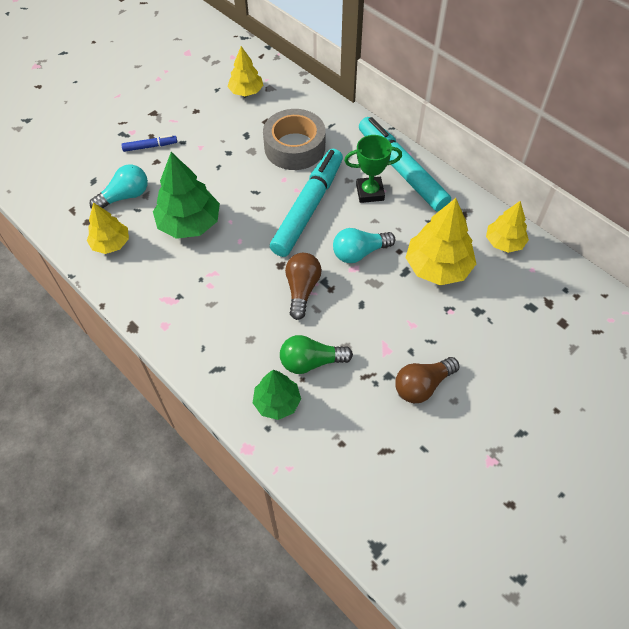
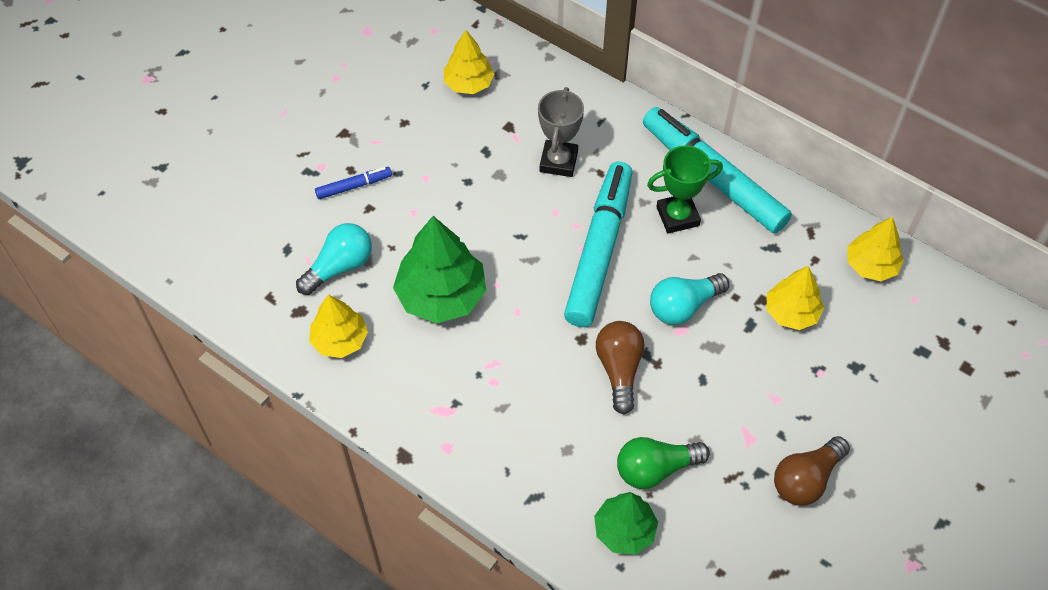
camera: 10 degrees left, 0 degrees up
(294, 147) = (558, 161): grey tape -> grey trophy
(437, 267) = (791, 312): yellow tree -> yellow tree, size x0.62

